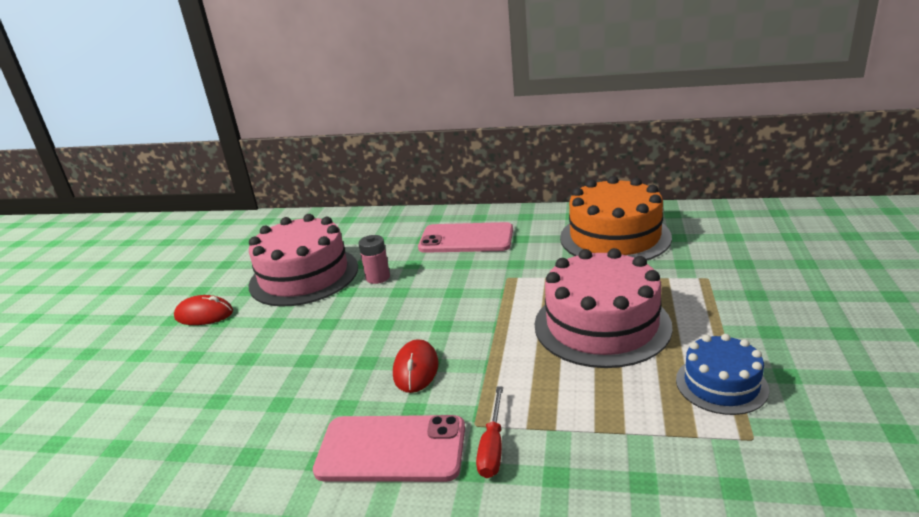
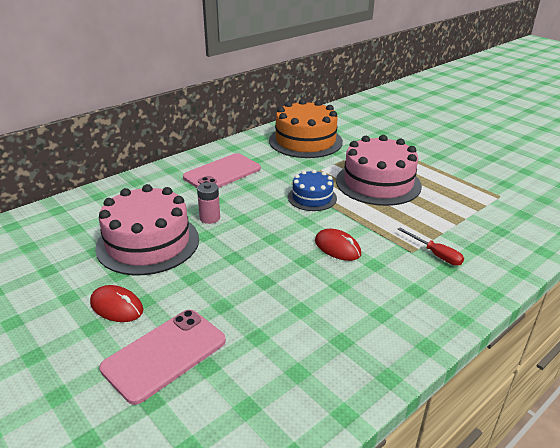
camera: 55 degrees left, 5 degrees up
(204, 314) = (117, 306): red mouse -> red mouse turned 75 degrees clockwise
(391, 449) = (401, 285): pink phone -> pink phone (165, 354)
(721, 384) = (459, 183): blue cake -> blue cake (312, 197)

